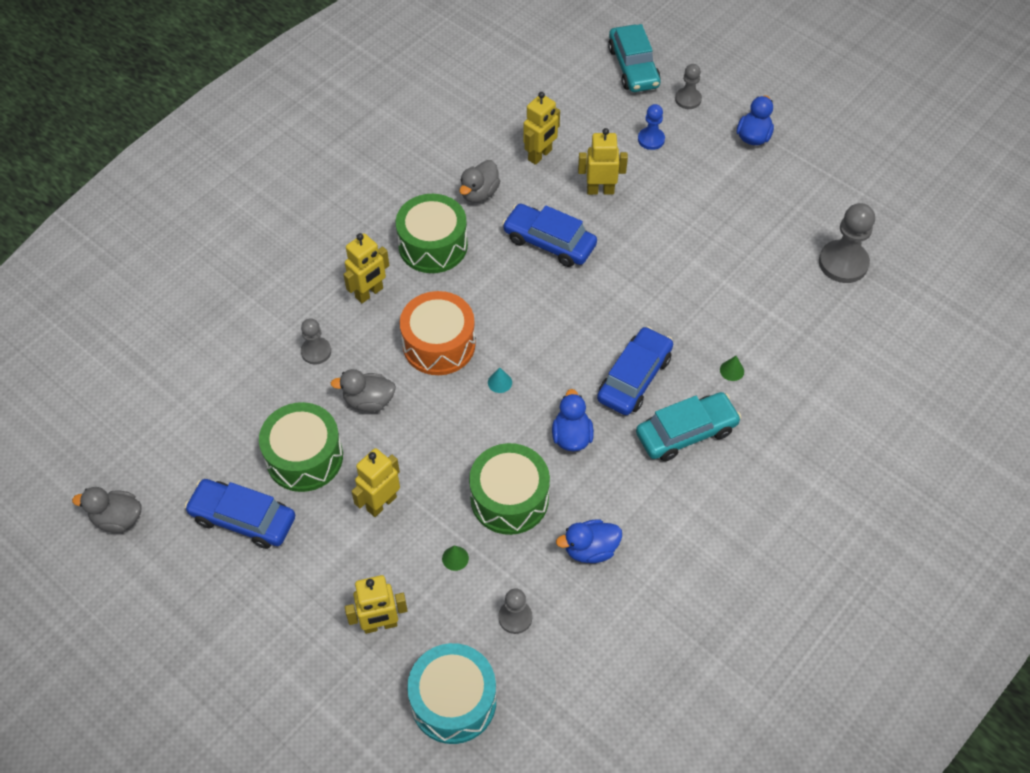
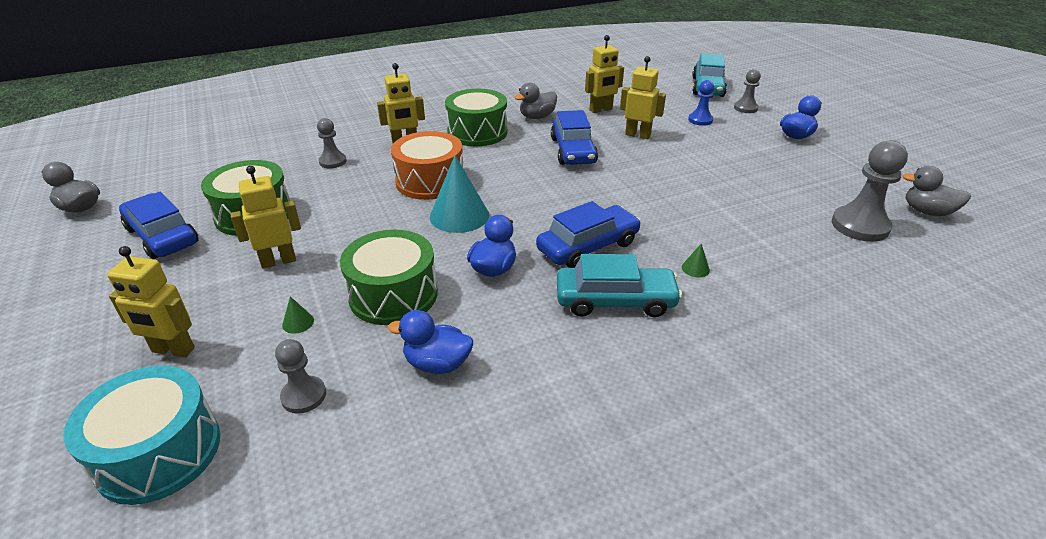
camera: 25 degrees right, 20 degrees down
(369, 401) = (341, 197): grey duck -> grey duck (927, 212)
(499, 382) = (459, 215): turquoise cone -> turquoise cone, size x2.42
(549, 242) = (573, 151): blue car -> blue car turned 150 degrees counterclockwise

